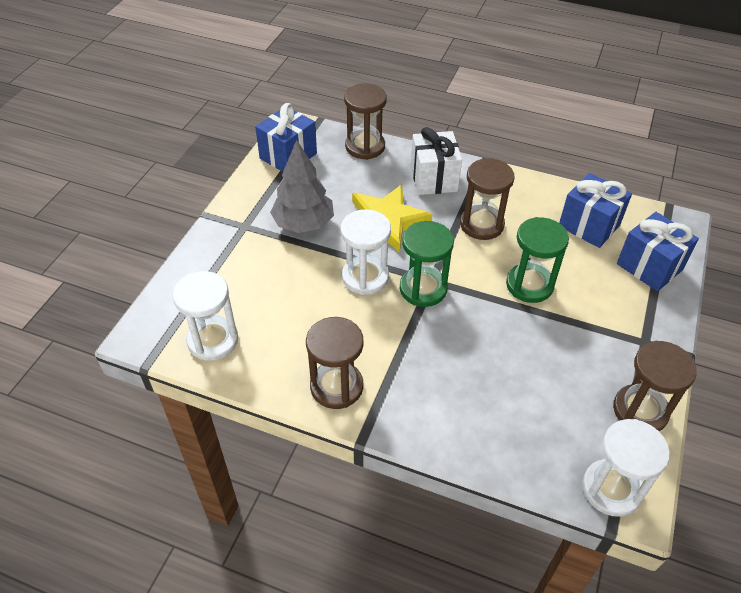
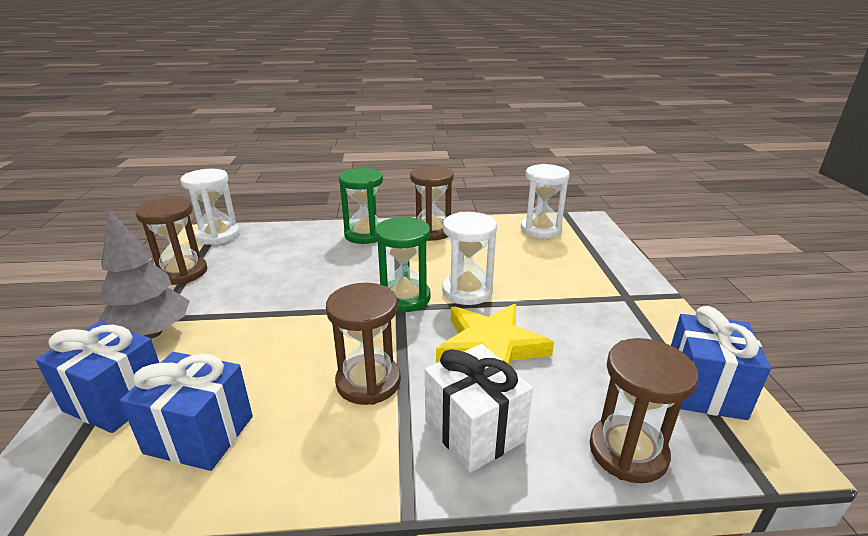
camera: 155 degrees right, 20 degrees down
(303, 224) = (575, 316): grey tree -> grey tree (152, 333)
(529, 285) = (289, 332): green hourglass -> green hourglass (365, 235)

